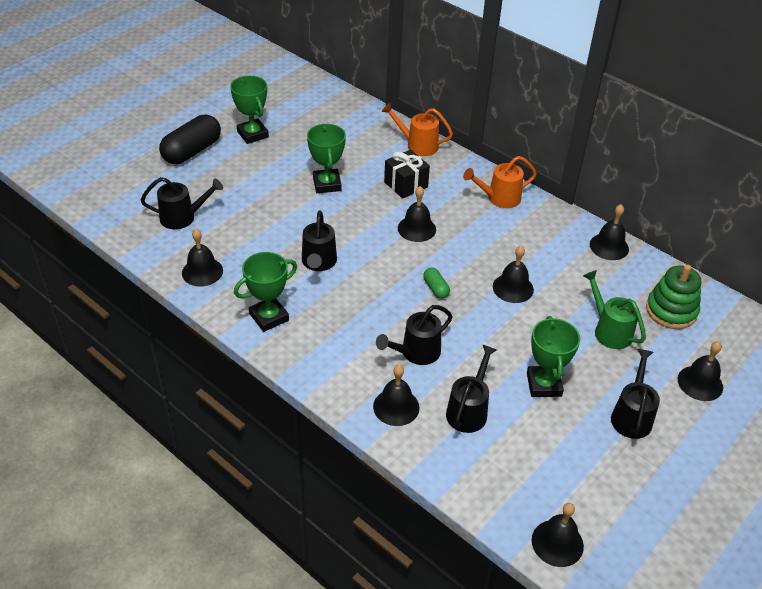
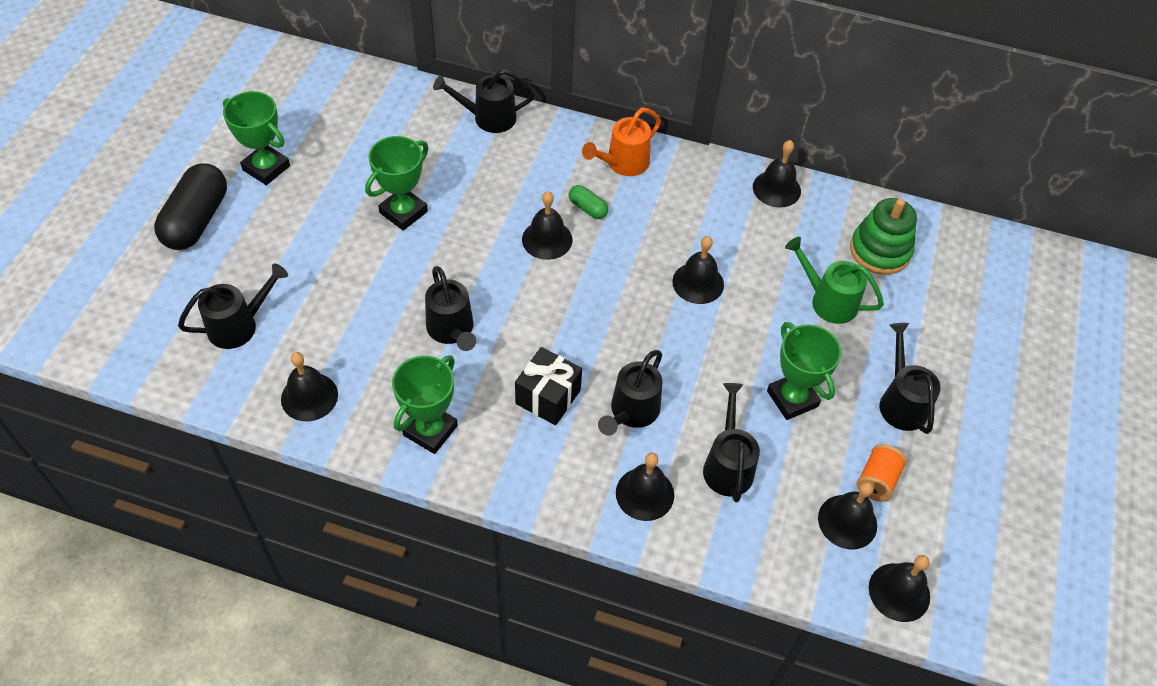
camera: 25 degrees left, 10 degrees up
(327, 184) = (403, 212): green trophy -> green trophy turned 75 degrees clockwise
(406, 184) = (502, 180): black gift -> black gift (548, 397)
(417, 145) = (488, 118): orange watering can -> black watering can
(435, 288) = (611, 315): green capsule -> green capsule (587, 208)
(581, 461) = (877, 480): none -> orange spool
(700, 383) = (950, 332): black bell -> black bell (847, 521)

